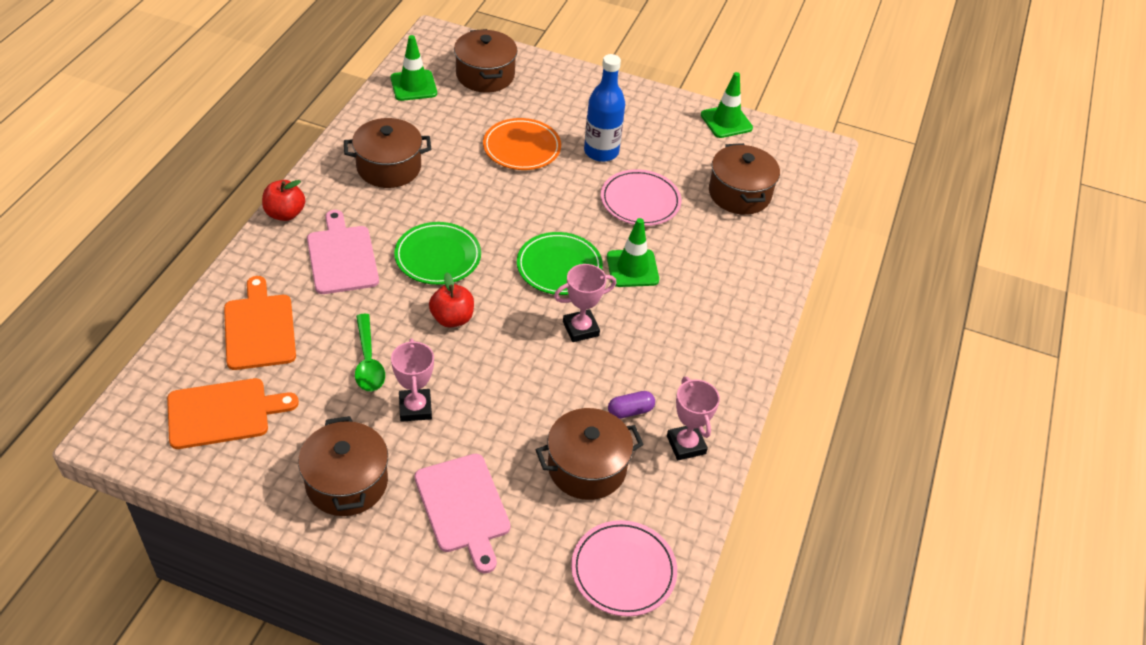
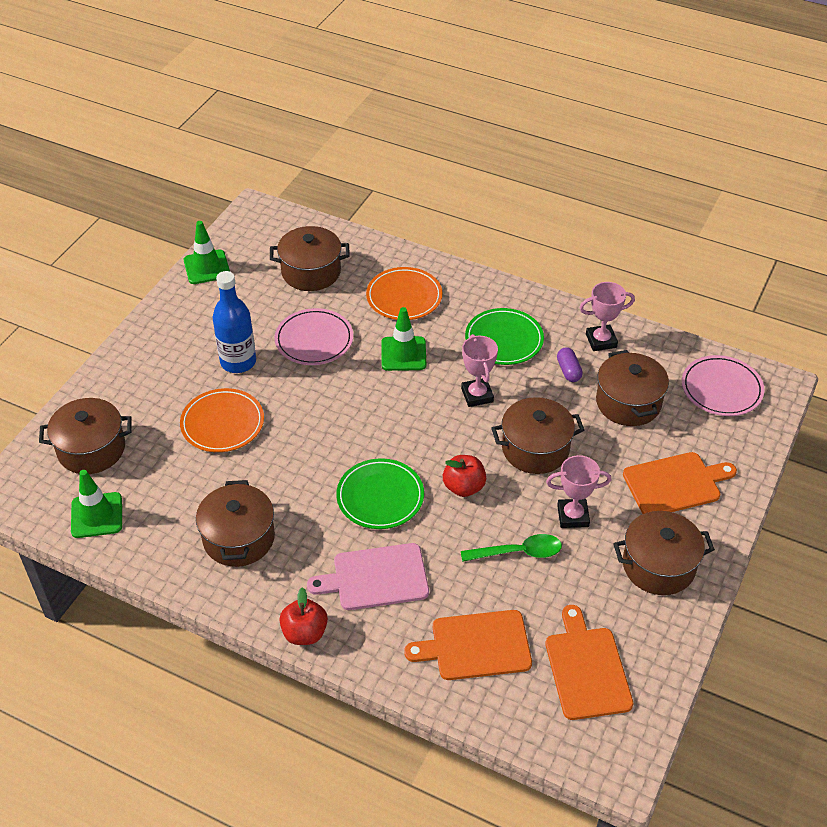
camera: 80 degrees left, 0 degrees up
(463, 507) = (675, 484): pink cutting board -> orange cutting board
(508, 378) = (535, 449): none -> brown pot
(559, 267) = (399, 405): green plate -> green plate (504, 340)
(719, 267) = (404, 297): none -> orange plate

